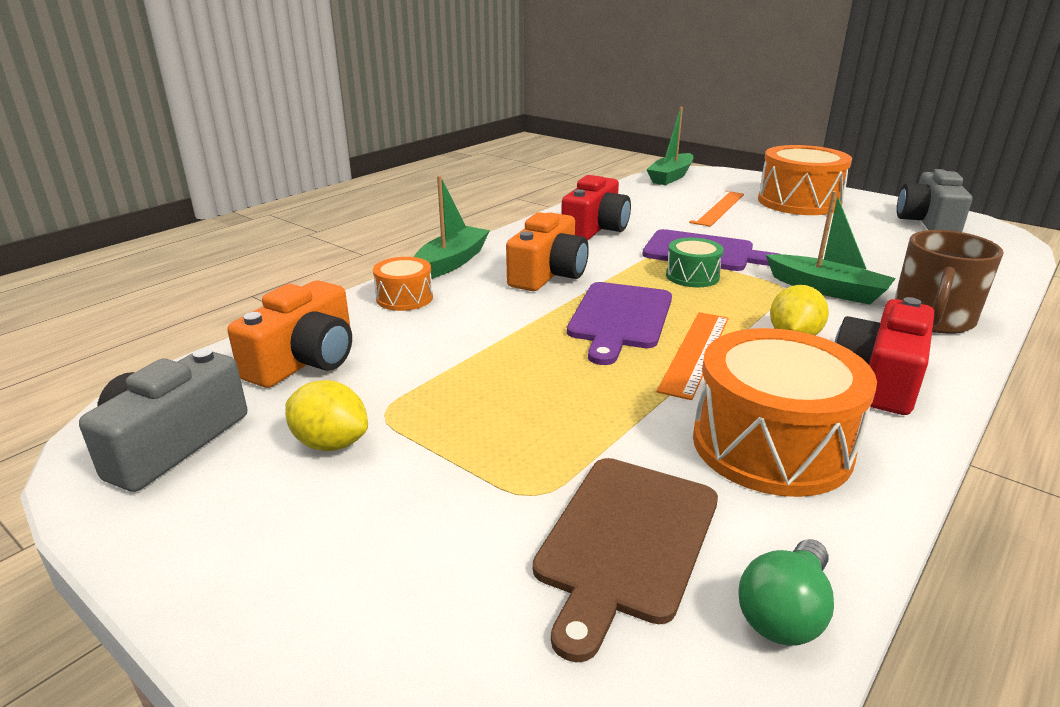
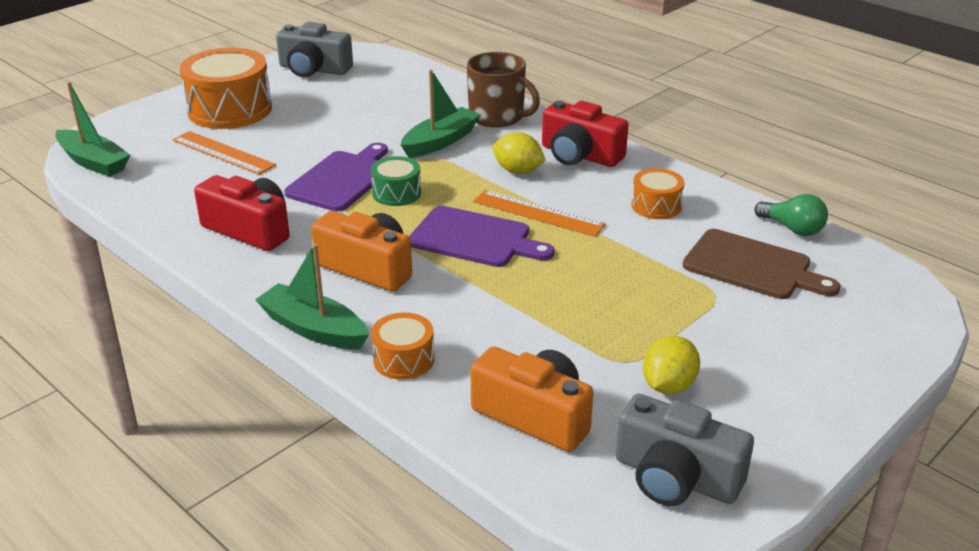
camera: 85 degrees left, 5 degrees up
(771, 445) = (656, 206): orange drum -> orange drum, size x0.51

